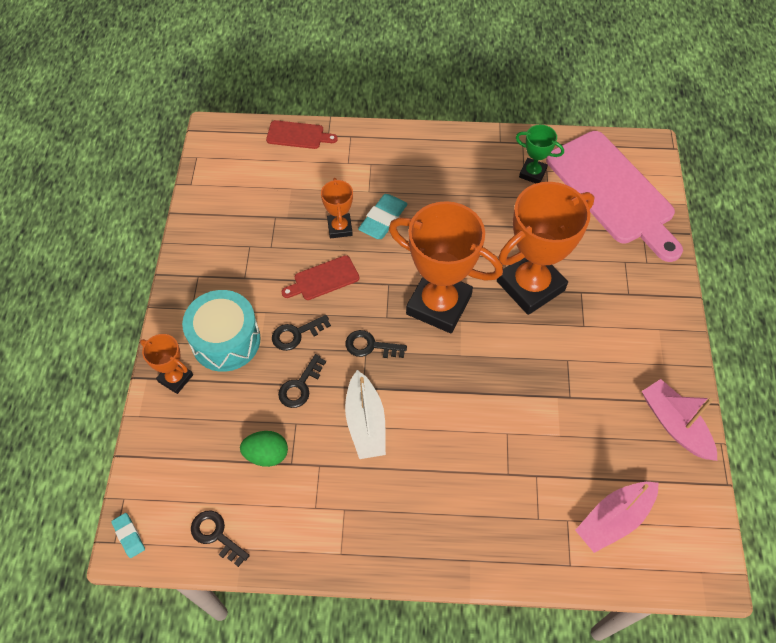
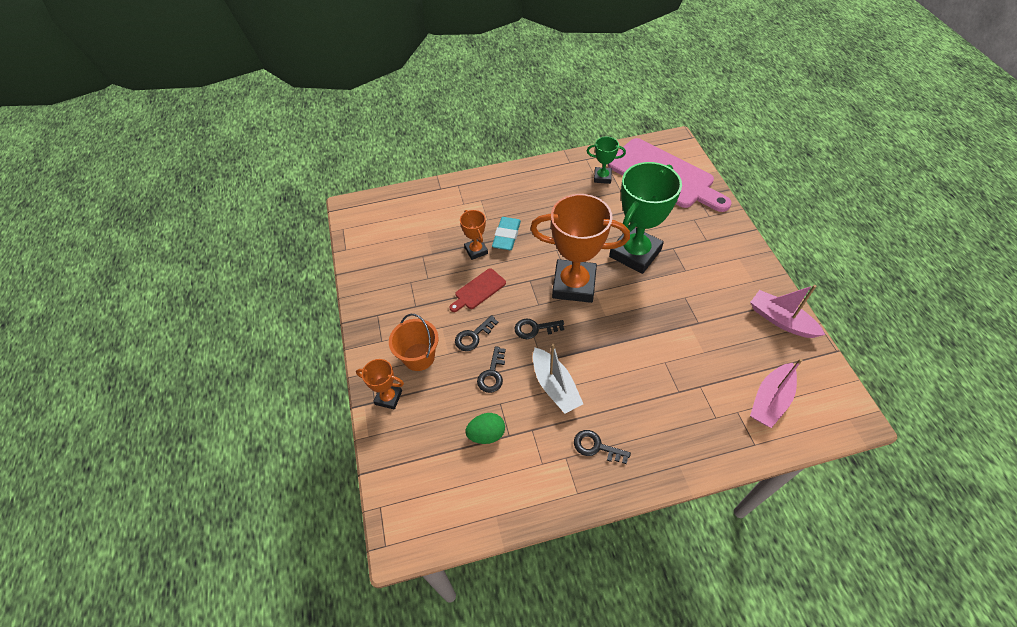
camera: 15 degrees left, 5 degrees down
(129, 536) = (396, 536): turquoise eraser -> none
(216, 535) = (470, 511): black key -> black key (596, 447)
(226, 340) = (419, 357): turquoise drum -> orange bucket
(298, 135) = (417, 194): red cutting board -> none
(530, 285) = (635, 253): orange trophy -> green trophy

